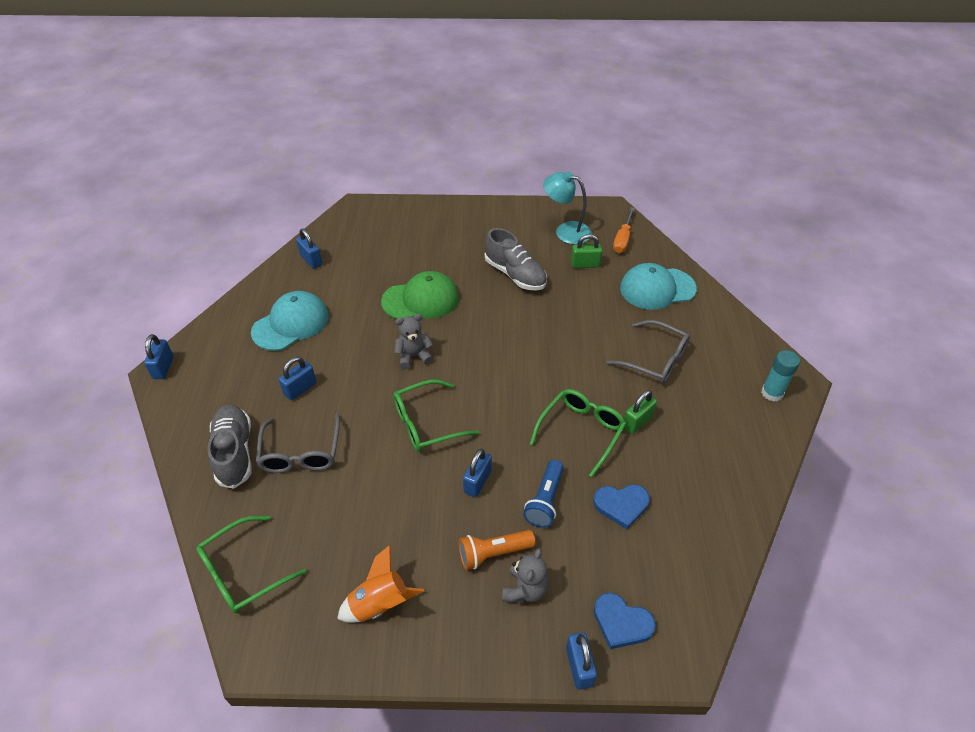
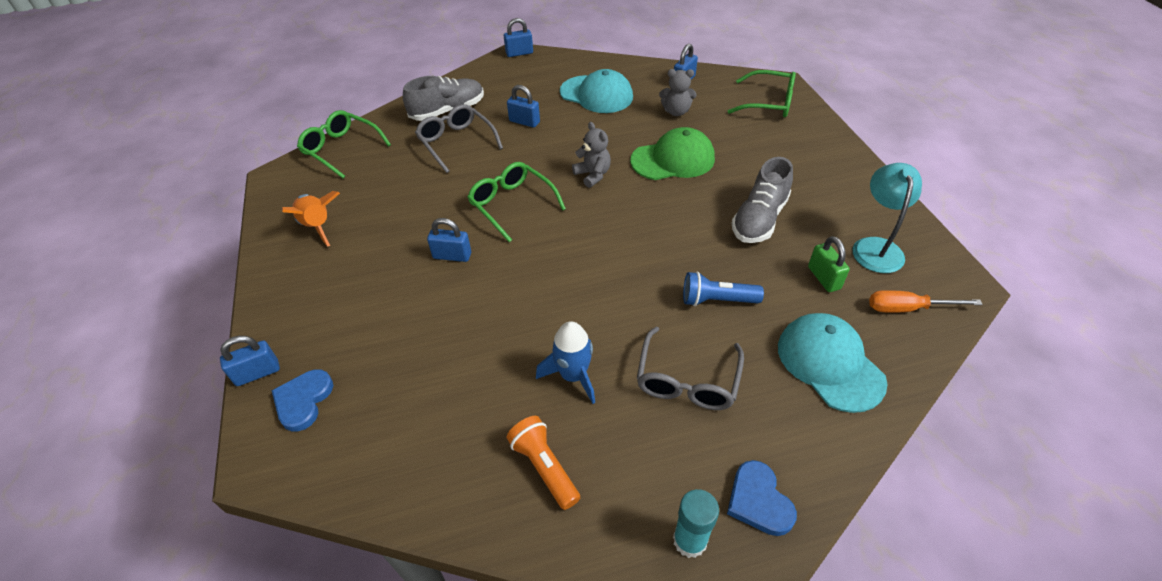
camera: 75 degrees right, 0 degrees up
(301, 453) = (456, 142): grey glasses -> grey glasses turned 75 degrees clockwise
(420, 300) = (673, 159): green cap -> green cap turned 75 degrees counterclockwise
(493, 553) = (373, 285): orange flashlight -> orange flashlight (544, 467)
(525, 589) = (336, 316): grey teddy bear -> grey teddy bear (676, 111)
(545, 500) = (440, 311): blue flashlight -> blue flashlight (717, 300)
(581, 431) = (540, 324): green glasses -> green glasses (768, 103)
(621, 505) = (447, 378): blue heart -> blue heart (758, 501)
(637, 422) = (573, 376): green padlock -> blue rocket

